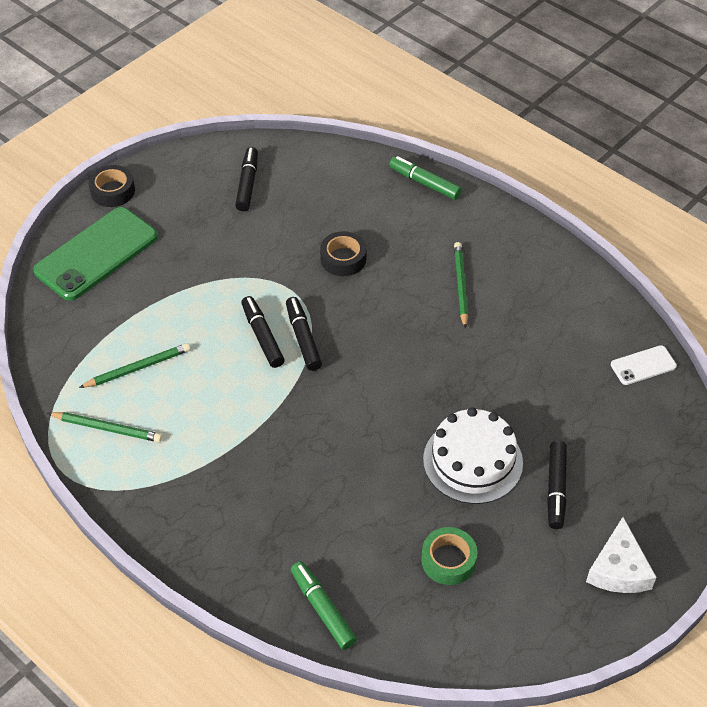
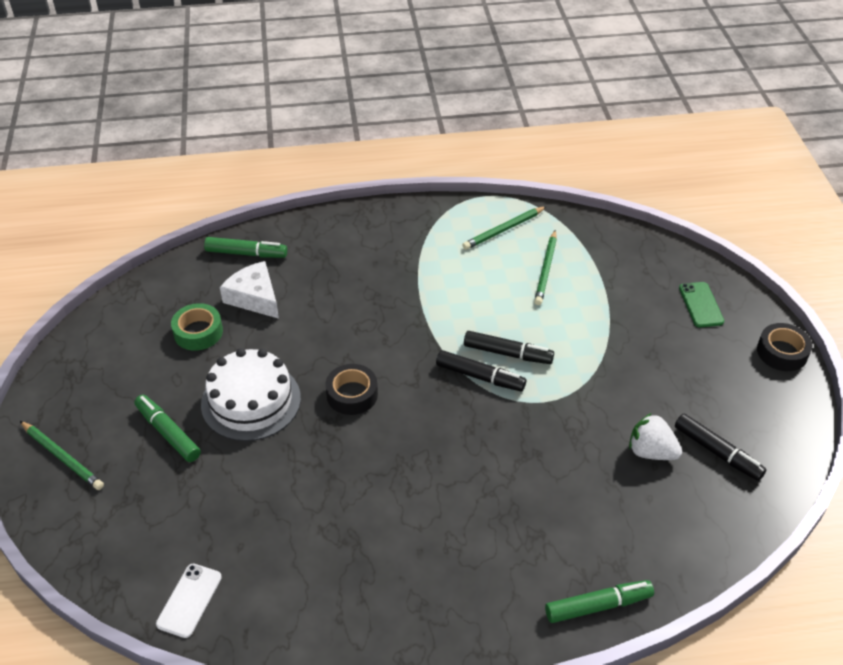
camera: 130 degrees right, 5 degrees down
(96, 254) = (701, 305): green phone -> green phone, size x0.48
(280, 214) = (651, 452): none -> white strawberry
(343, 259) = (547, 461): black tape -> black tape (352, 394)
(460, 286) = (428, 528): green pencil -> green pencil (62, 457)
(556, 489) = (168, 433): black marker -> green marker
(618, 569) = (70, 418): white cheese -> white cheese (254, 297)

